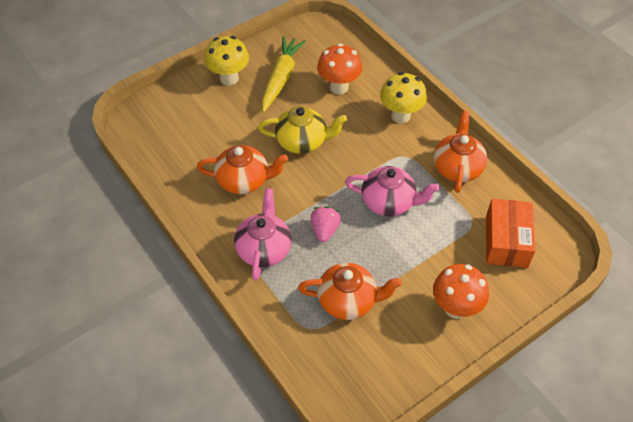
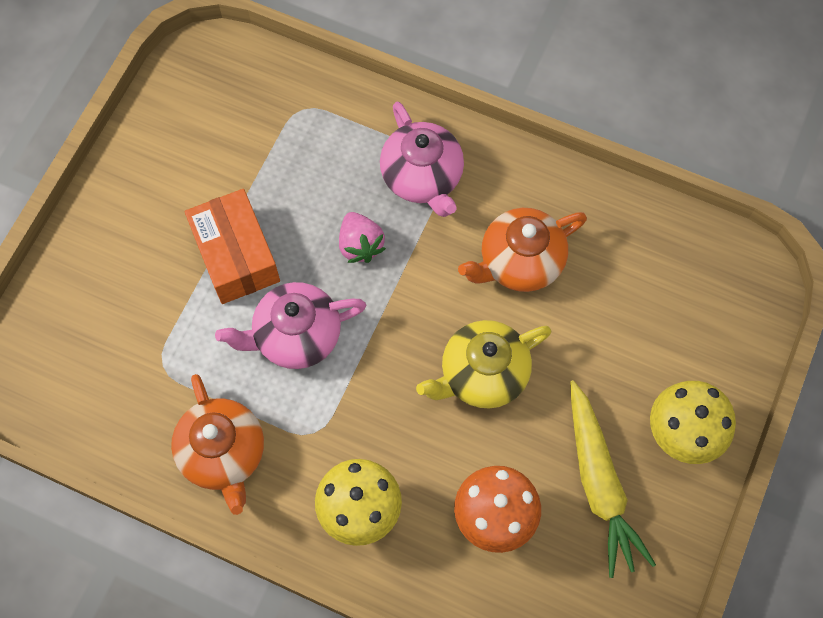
camera: 150 degrees right, 15 degrees up
(348, 300) = (274, 165): orange teapot -> none
(455, 308) = (134, 224): orange mushroom -> none
(506, 241) = (102, 359): orange box -> orange box (236, 255)

